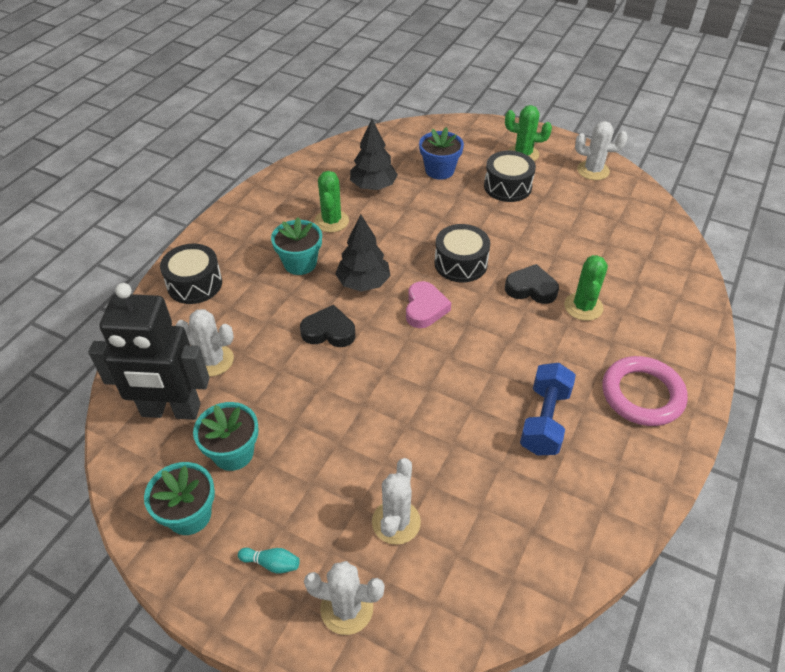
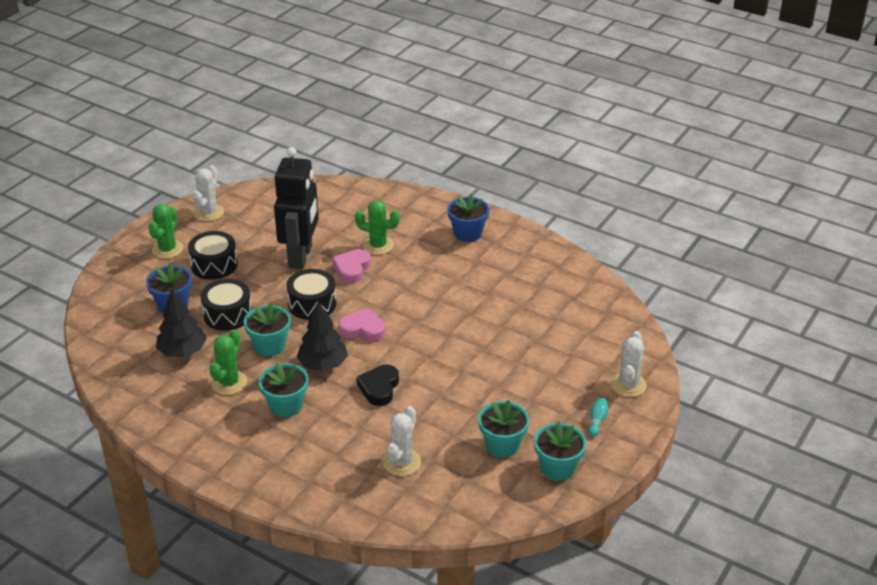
camera: 85 degrees left, 10 degrees down
(171, 411) = (456, 487): black robot -> black robot (301, 257)
(194, 284) = (297, 481): black drum -> black drum (227, 314)
(331, 221) = (229, 383): green cactus -> green cactus turned 75 degrees counterclockwise
(388, 241) = (270, 346): none -> turquoise flower pot
(396, 522) = (565, 359): white cactus -> none
(531, 288) = (352, 269): black heart -> pink heart
(544, 420) = (486, 280): blue dumbbell -> none
(642, 394) = (467, 233): pink ring -> blue flower pot

